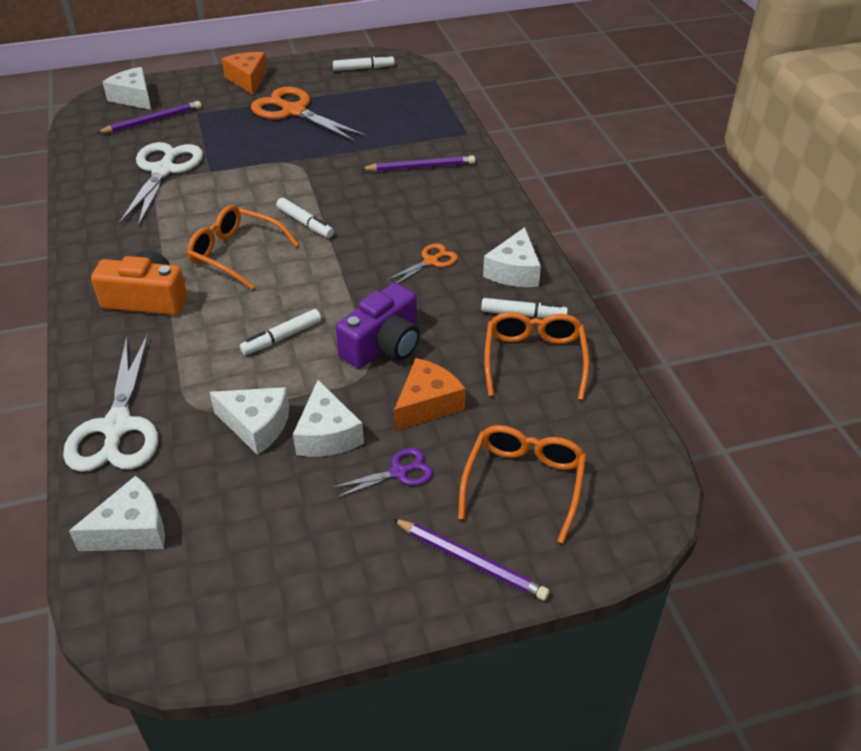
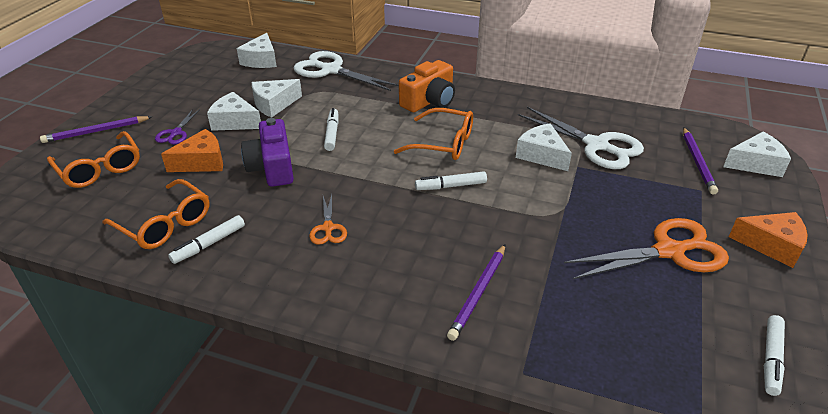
camera: 125 degrees right, 5 degrees down
(235, 253) = (444, 143): orange glasses -> orange glasses turned 45 degrees clockwise
(427, 404) = (202, 162): orange cheese -> orange cheese turned 105 degrees counterclockwise
(514, 271) = (258, 268): white cheese -> white cheese (541, 155)

